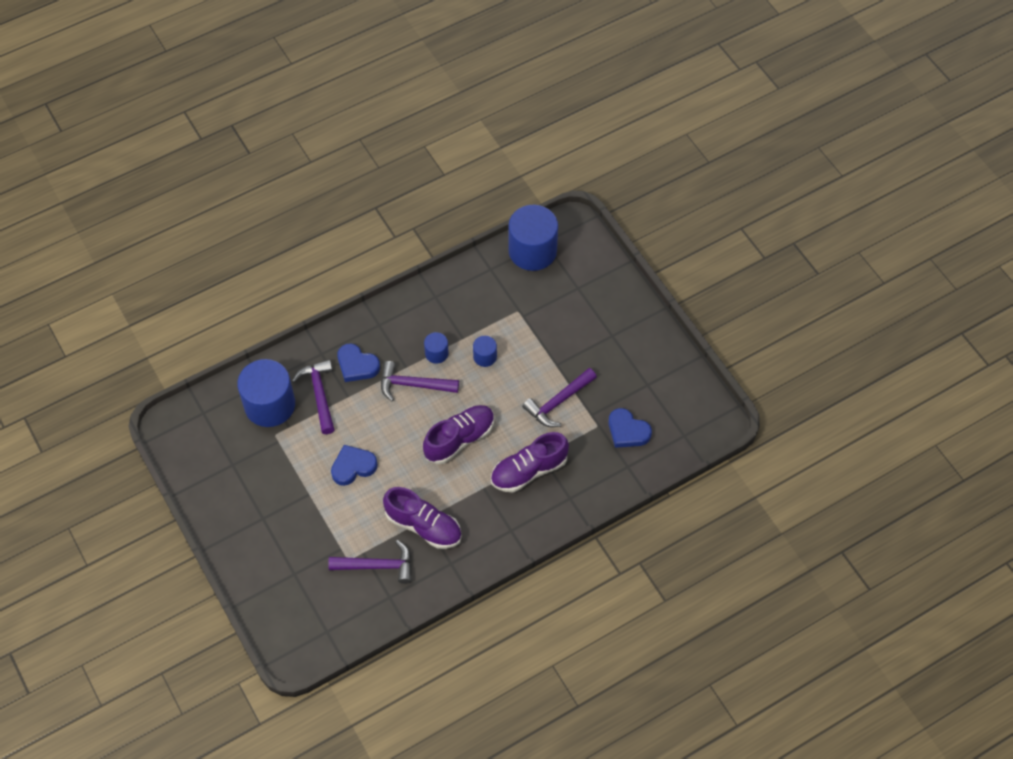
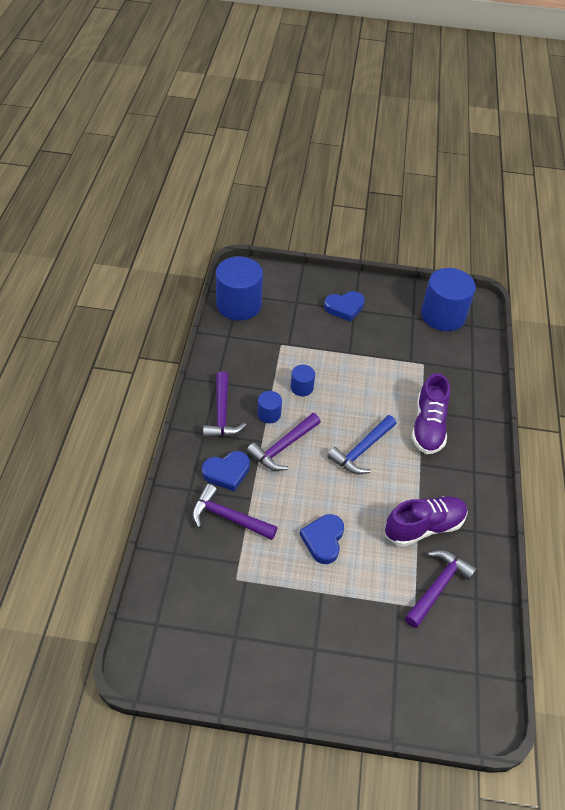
camera: 55 degrees left, 10 degrees down
(270, 405) = (202, 562): blue cylinder -> blue cylinder (443, 315)
(459, 439) = (362, 450): purple shoe -> blue hammer
(558, 402) = (383, 372): purple hammer -> purple hammer (222, 414)
(627, 431) = (442, 351): blue heart -> blue heart (344, 307)

